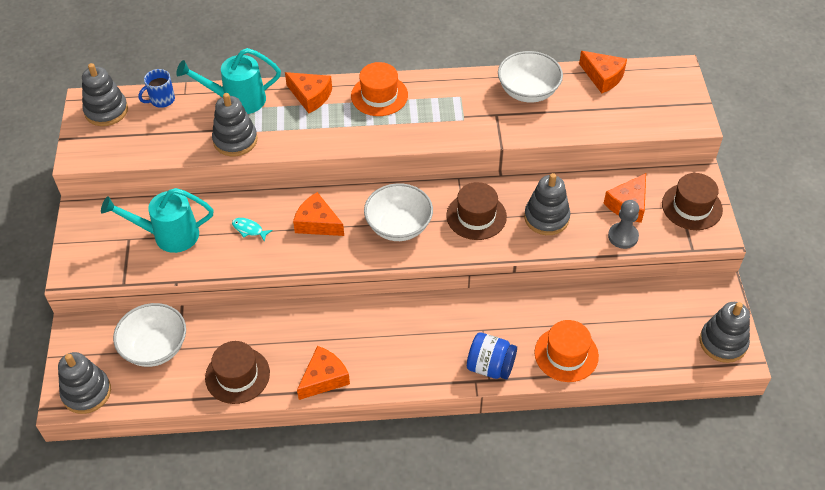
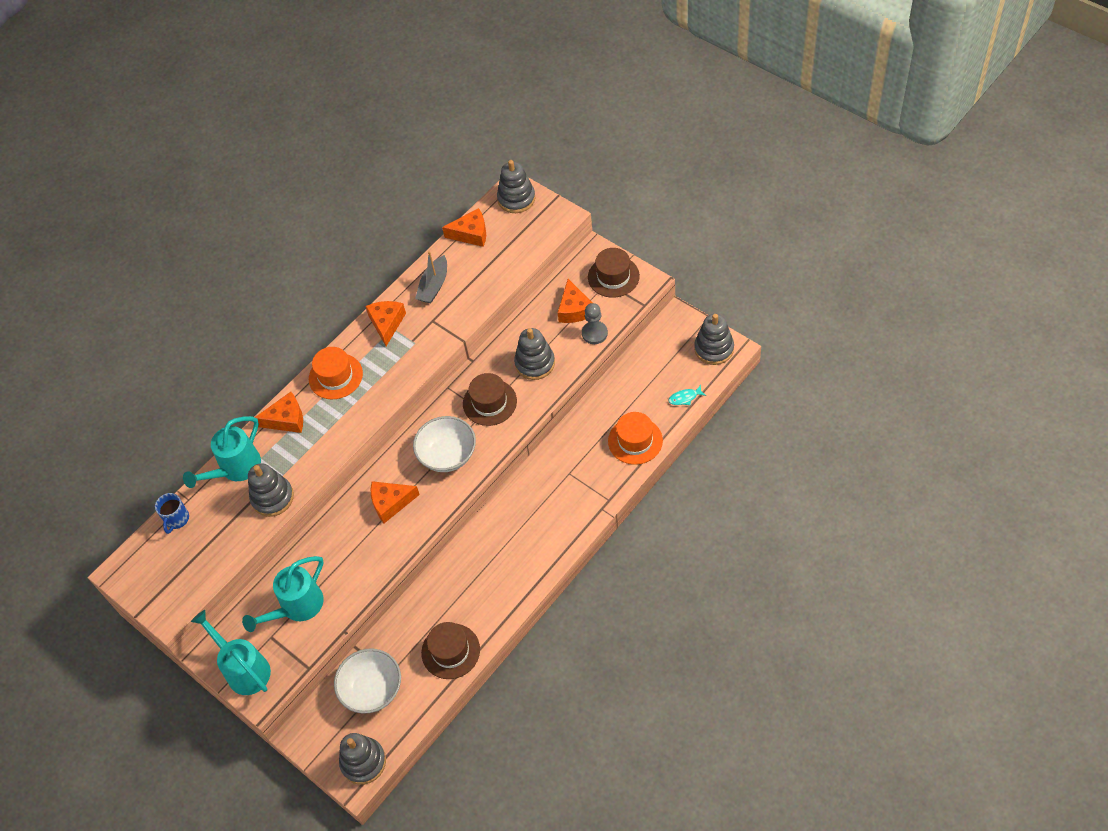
camera: 40 degrees left, 5 degrees up
(87, 243) = (244, 669): none -> turquoise watering can
(106, 111) = (144, 565): grey stacking toy -> grey stacking toy (516, 199)
(249, 229) = (349, 550): turquoise fish -> turquoise fish (685, 398)
(324, 378) = (508, 598): orange cheese -> orange cheese (386, 323)
(490, 366) = (600, 491): blue jar -> none
(528, 91) = (434, 286): white bowl -> grey boat

